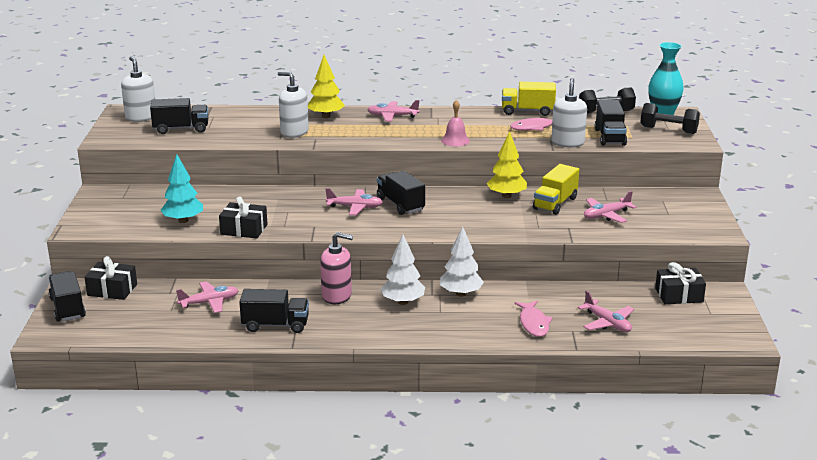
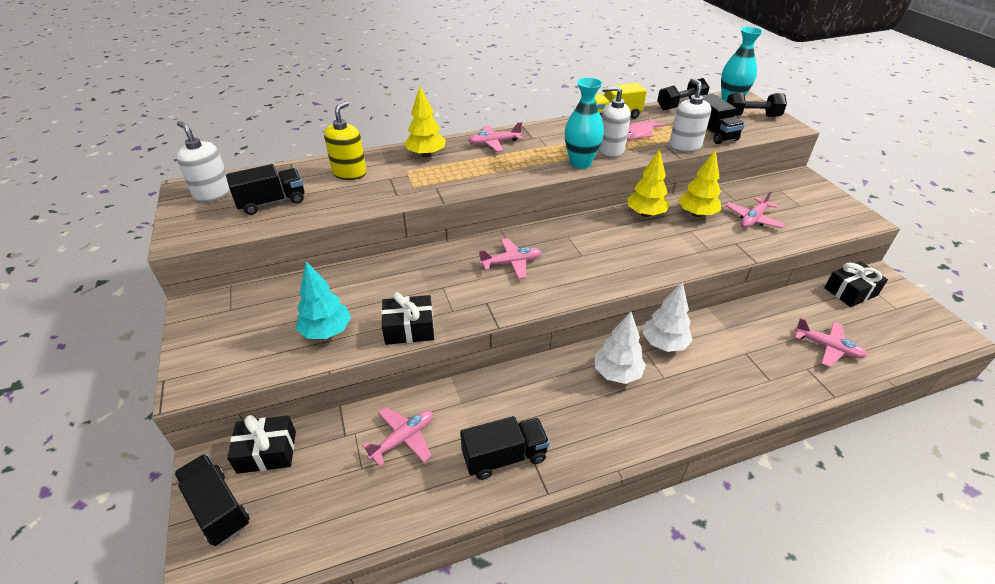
camera: 20 degrees left, 15 degrees up
(253, 119) = (349, 173): none -> yellow soap dispenser
(294, 132) = (407, 183): white soap dispenser -> white soap dispenser (610, 150)
(337, 296) = (542, 384): pink soap dispenser -> none
(400, 204) = (554, 248): black truck -> none
(455, 140) = (580, 163): pink bell -> turquoise vase
(533, 323) = (765, 369): pink fish -> none
(555, 203) = (696, 214): yellow truck -> yellow tree

